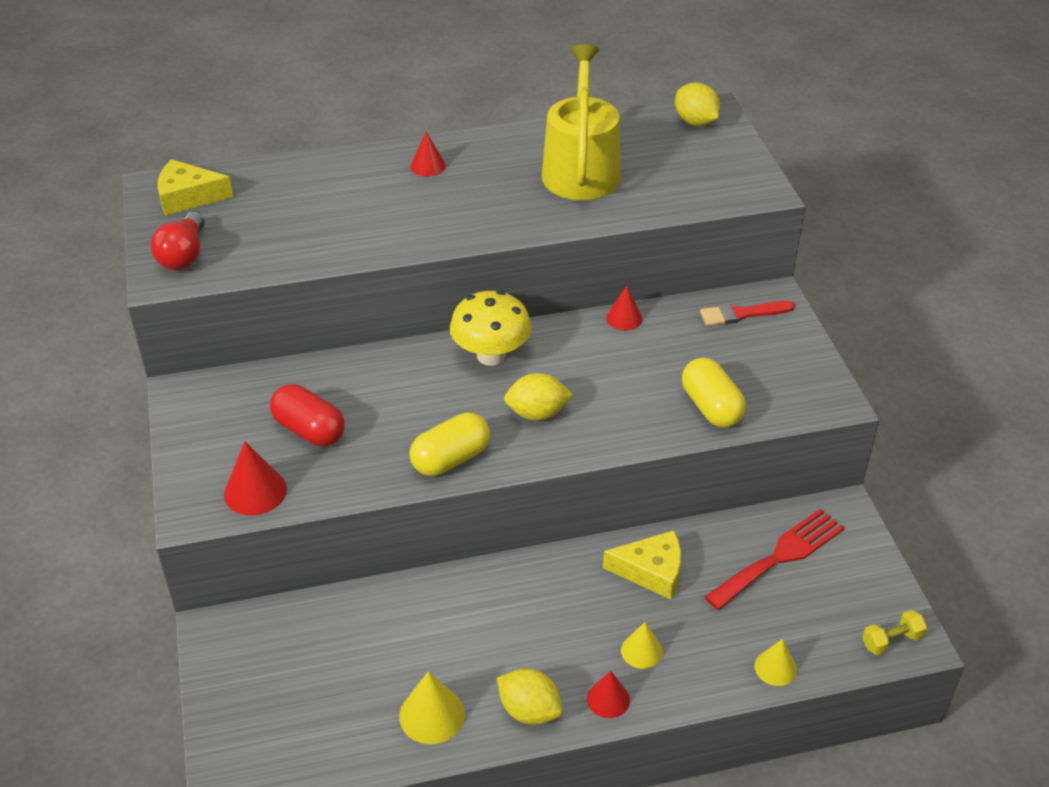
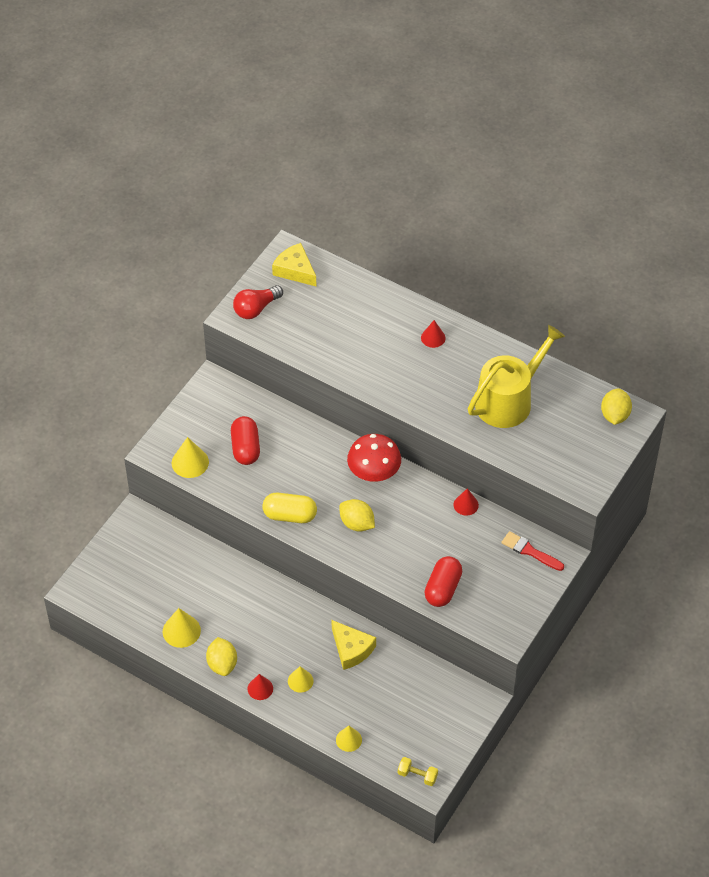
camera: 45 degrees right, 10 degrees up
(255, 491) = (190, 462): red cone -> yellow cone
(491, 355) = (374, 473): yellow mushroom -> red mushroom
(711, 407) = (443, 589): yellow capsule -> red capsule
(780, 557) = (420, 694): red fork -> none

